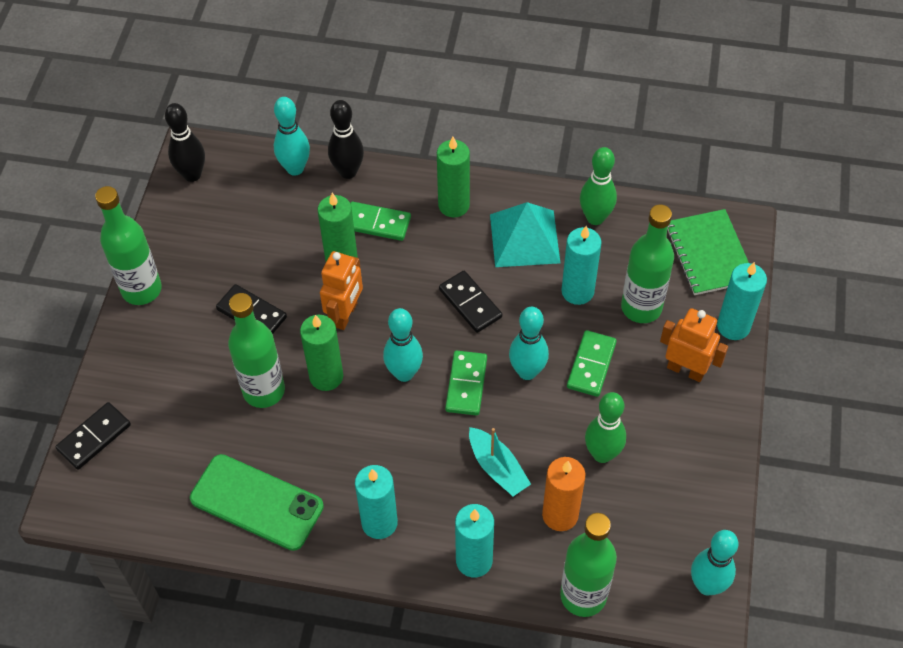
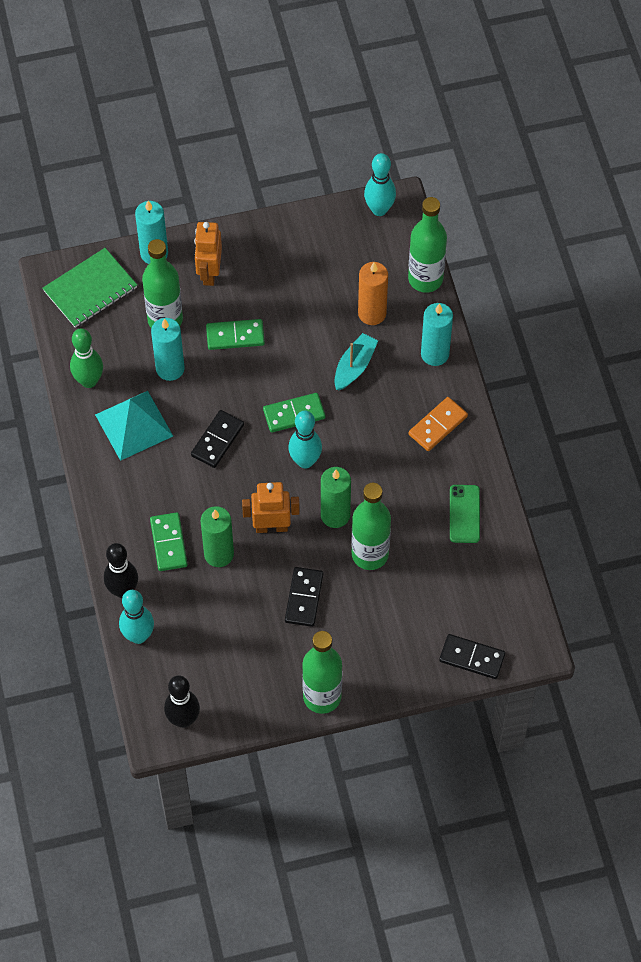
camera: 115 degrees left, 5 degrees up
(257, 502) = (464, 514): green phone -> green phone, size x0.60
(379, 523) = (437, 425): turquoise candle -> orange domino
(453, 205) = (123, 491): green candle -> none
(527, 371) = (262, 377): turquoise bowling pin -> none
(602, 454) = (309, 303): green bowling pin -> none

